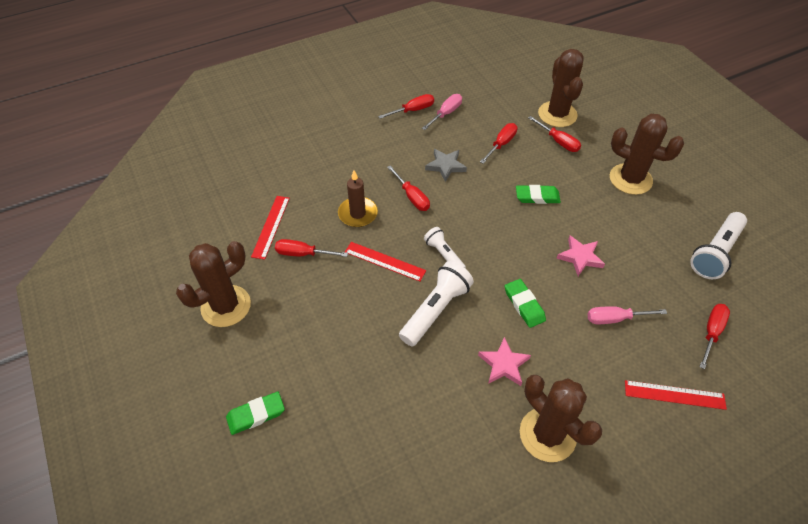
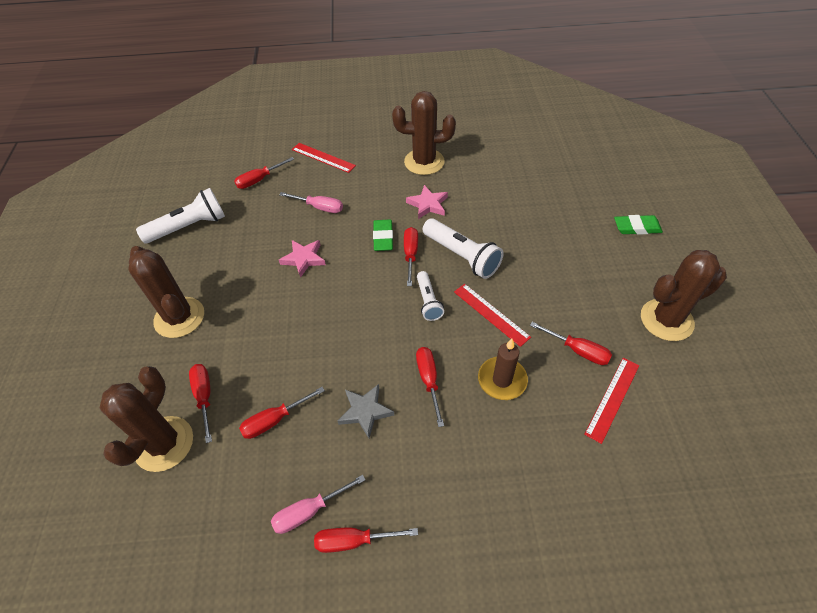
camera: 155 degrees left, 0 degrees up
(435, 310) = (462, 256): white flashlight -> white flashlight turned 105 degrees counterclockwise
(486, 295) = (410, 254): none -> red screwdriver
(537, 197) = (291, 331): green eraser -> none
(547, 434) = (424, 162): brown cactus -> brown cactus turned 75 degrees counterclockwise

